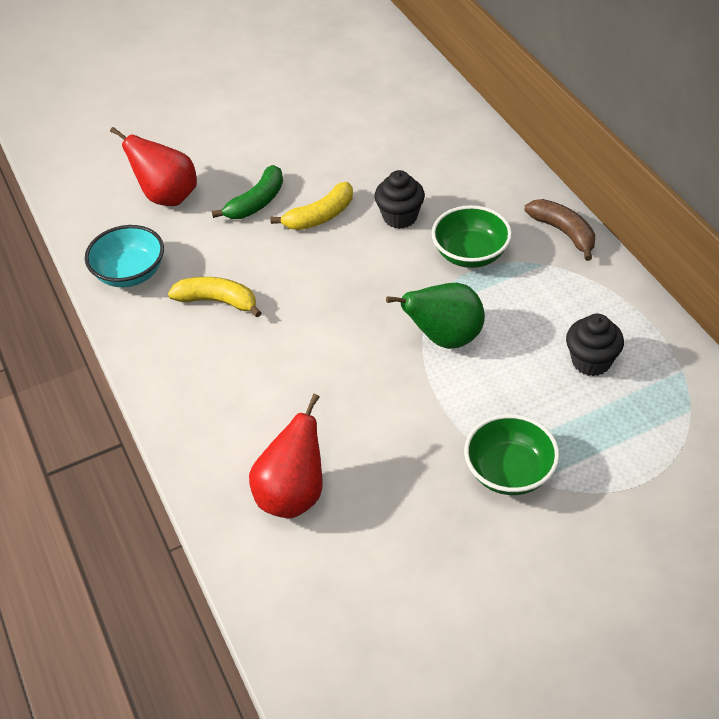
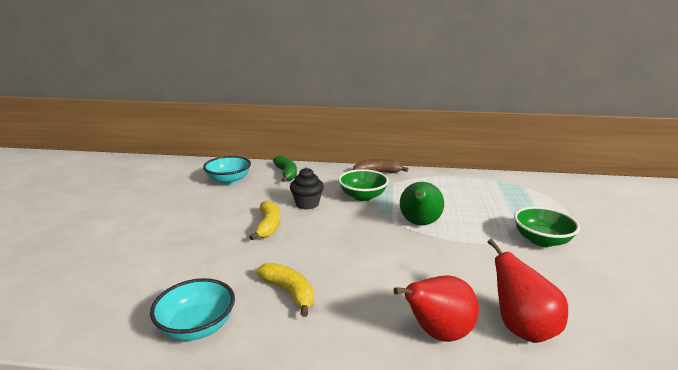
camera: 60 degrees left, 25 degrees down
(167, 196) = (148, 276): red pear -> red pear (438, 333)
(218, 301) = (289, 292): yellow banana -> yellow banana turned 90 degrees clockwise
(256, 202) = (219, 242): green banana -> green banana (286, 174)
(393, 118) = (229, 180): none -> turquoise bowl
(591, 361) = (473, 195): black cupcake -> none

